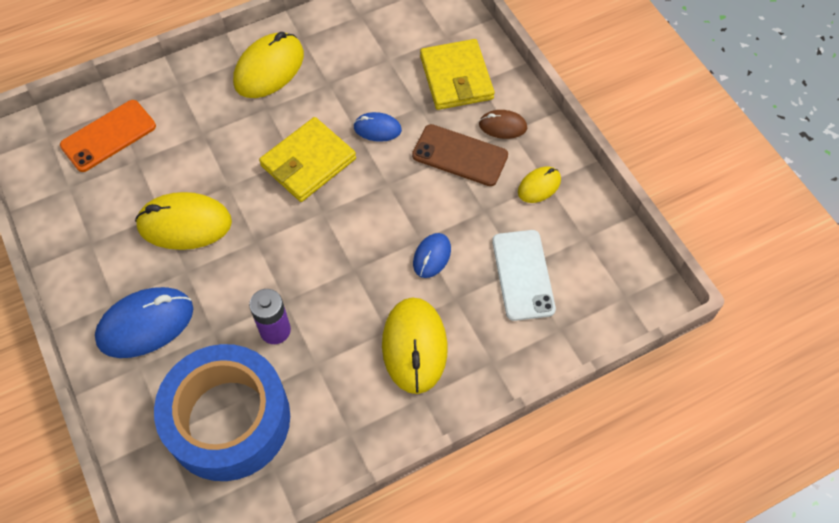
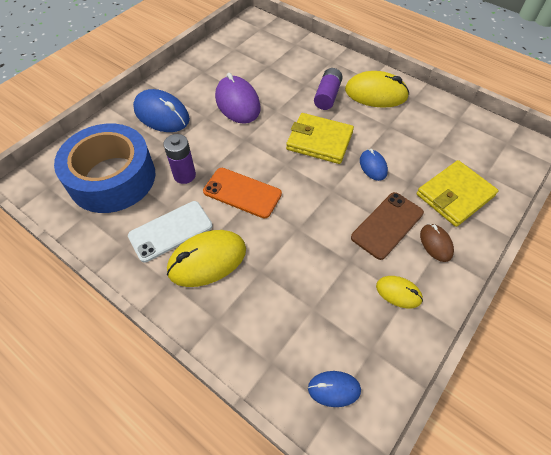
camera: 65 degrees right, 5 degrees down
(108, 136) = (276, 49): orange phone -> orange phone (242, 193)
(184, 224) = (237, 103): yellow mouse -> purple mouse
(239, 120) = (327, 96): none -> purple battery
(432, 256) = (288, 241): blue mouse -> blue mouse (334, 389)
(460, 155) = (387, 225): brown phone -> brown phone turned 45 degrees clockwise
(523, 275) = (307, 313): white phone -> white phone (170, 231)

